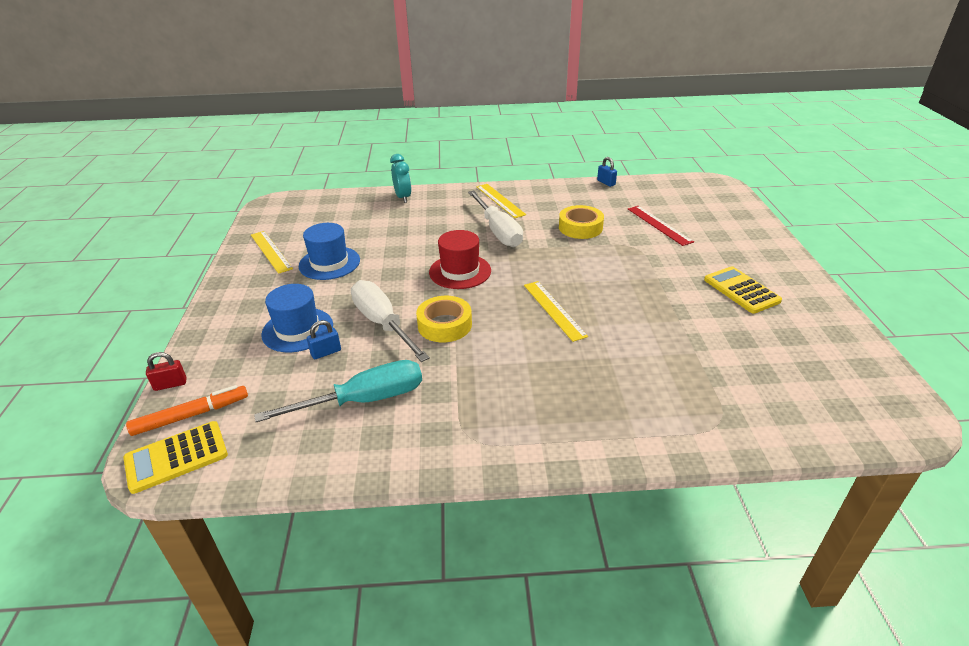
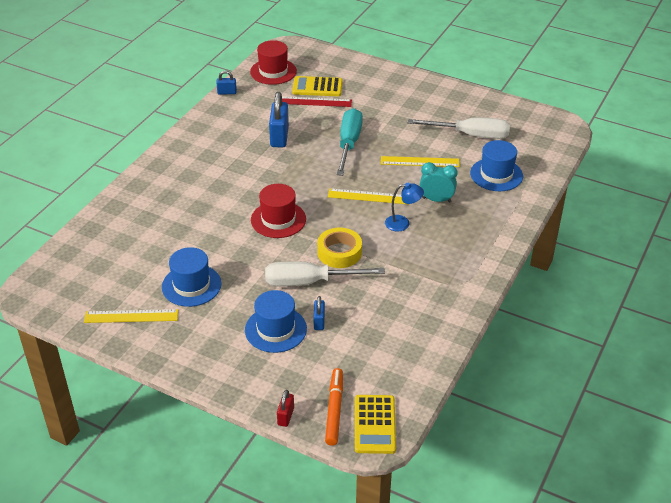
camera: 60 degrees left, 5 degrees up
(364, 400) = (389, 318): turquoise screwdriver -> turquoise screwdriver (349, 143)
(403, 197) = (120, 206): turquoise clock -> turquoise clock (436, 200)
(498, 231) = (240, 178): white screwdriver -> white screwdriver (470, 135)
(500, 200) = (191, 156): yellow ruler -> yellow ruler (420, 162)
(535, 349) = (402, 223): none -> blue lamp
(580, 227) = (279, 137): yellow tape -> blue padlock
(669, 190) = (273, 71): none -> red hat
(713, 391) = (496, 175): none -> blue hat
(741, 290) = (420, 113): yellow calculator -> yellow calculator (317, 87)

